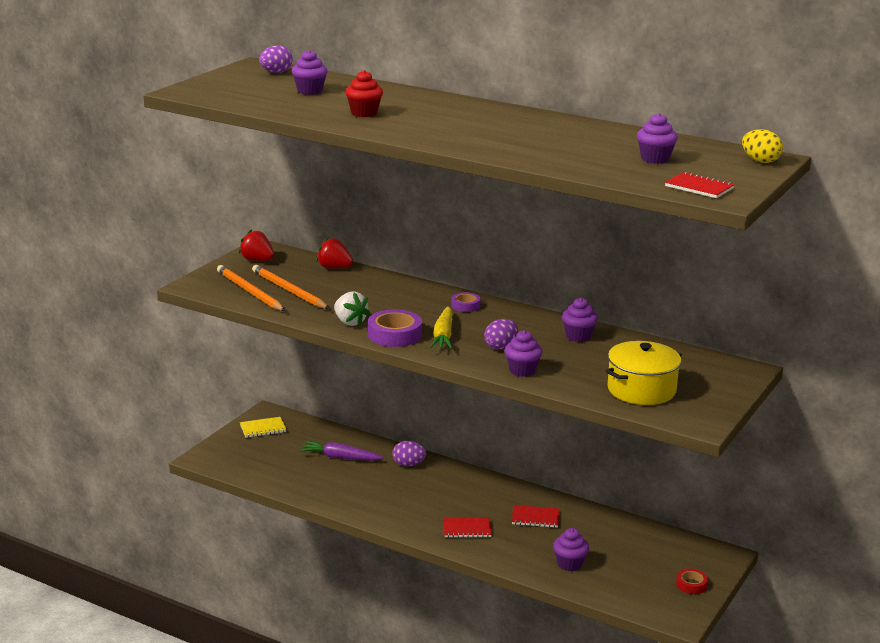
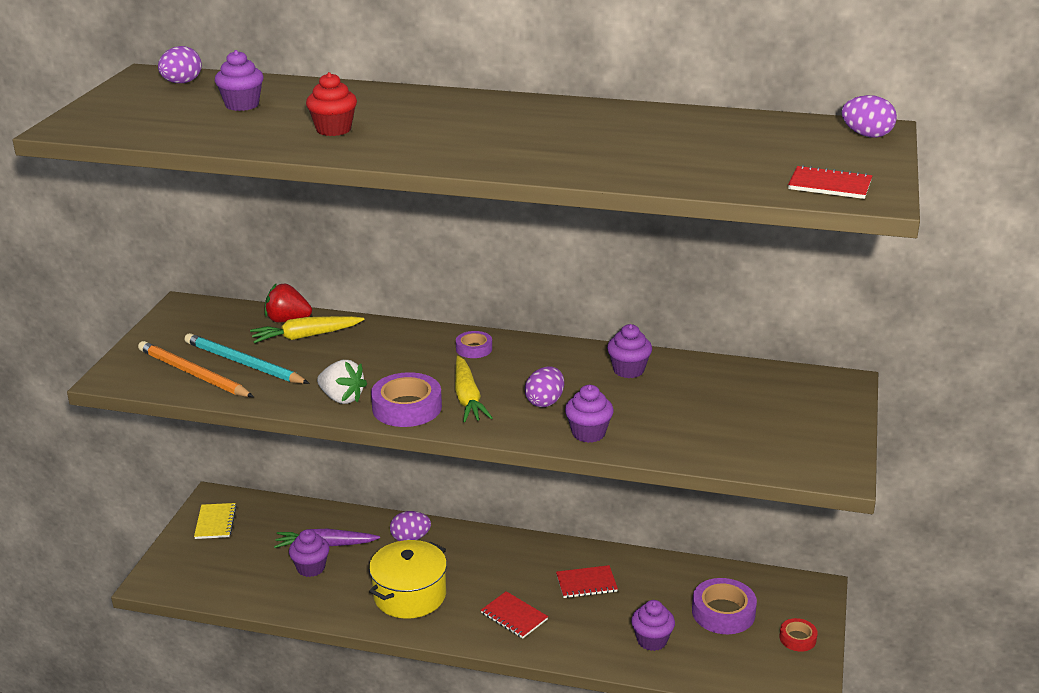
camera: 15 degrees left, 5 degrees up
(257, 260) = (185, 325): red strawberry -> none
(263, 428) = (215, 522): yellow notebook -> yellow notebook turned 60 degrees counterclockwise
(289, 290) = (243, 363): orange pencil -> turquoise pencil
(342, 280) = (306, 336): none -> yellow carrot
(467, 529) = (514, 616): red notebook -> red notebook turned 60 degrees clockwise
(638, 556) = (723, 612): none -> purple tape
(641, 390) = (742, 435): yellow pot -> yellow pot (410, 595)
(655, 159) = (743, 150): purple cupcake -> purple cupcake (311, 568)
(760, 161) = (866, 135): yellow egg -> purple egg

